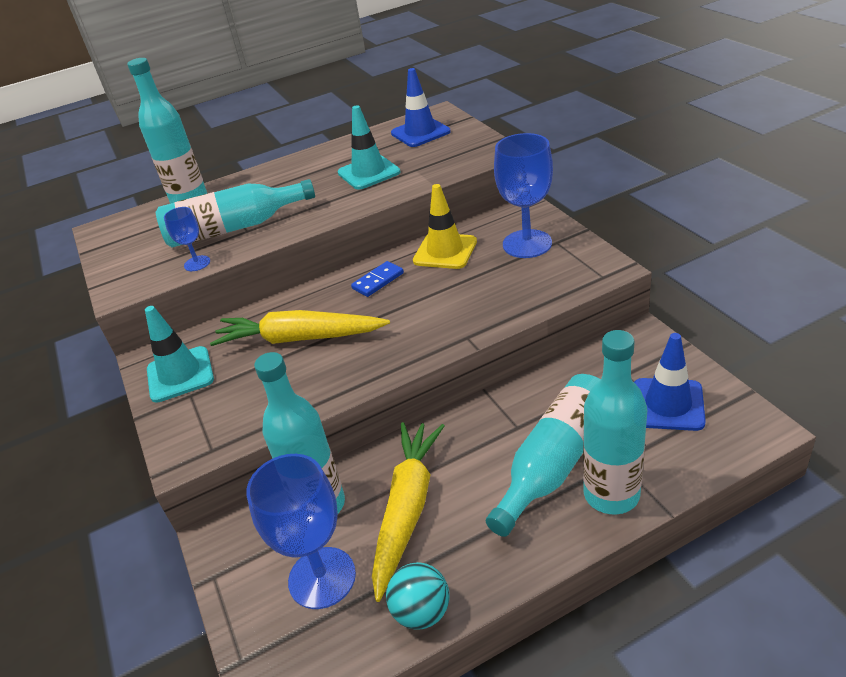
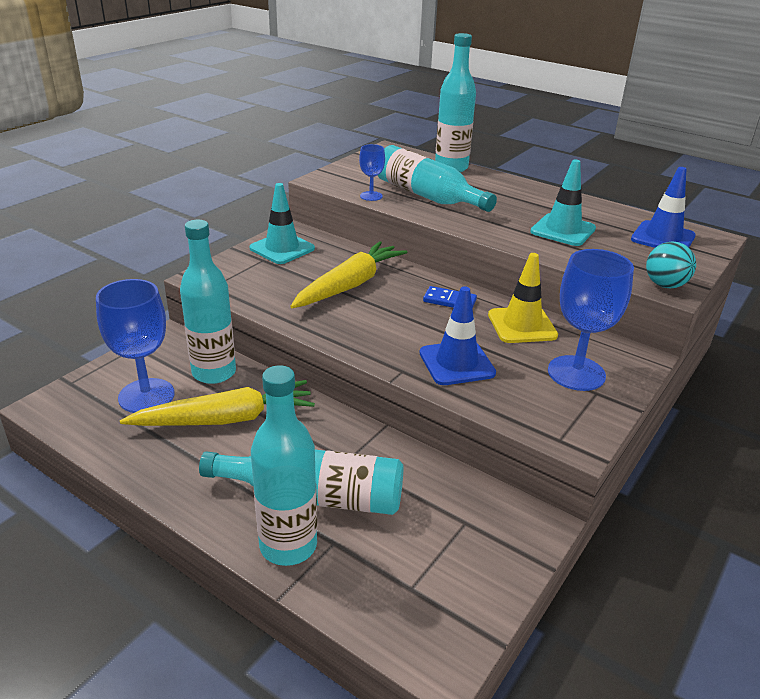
camera: 55 degrees right, 5 degrees down
(299, 338) = (349, 285): yellow carrot -> yellow carrot turned 60 degrees clockwise
(422, 612) = (126, 456): turquoise ball -> turquoise ball (665, 285)
(668, 404) = (436, 567): blue traffic cone -> blue traffic cone (456, 363)

